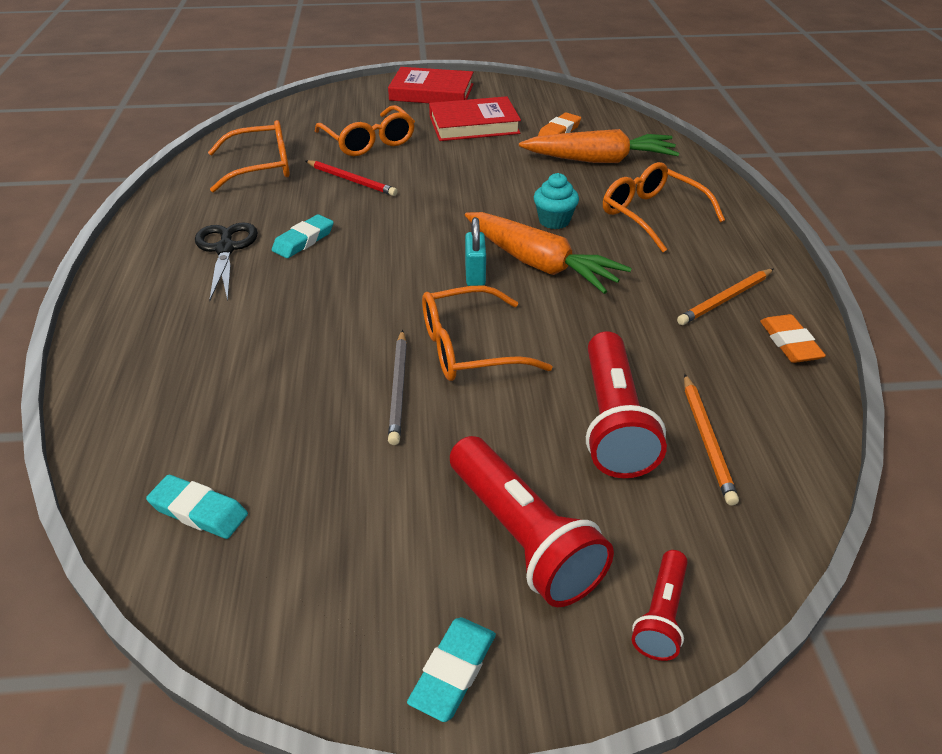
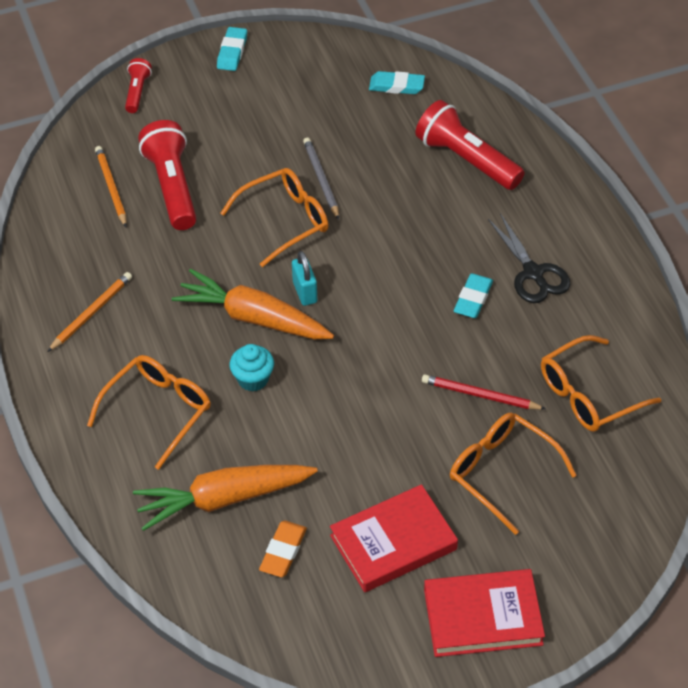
camera: 165 degrees right, 10 degrees up
(523, 537) = (214, 111): red flashlight -> red flashlight (466, 159)
(651, 215) = (158, 411): orange glasses -> orange glasses turned 90 degrees counterclockwise
(790, 343) = (45, 278): orange eraser -> none

